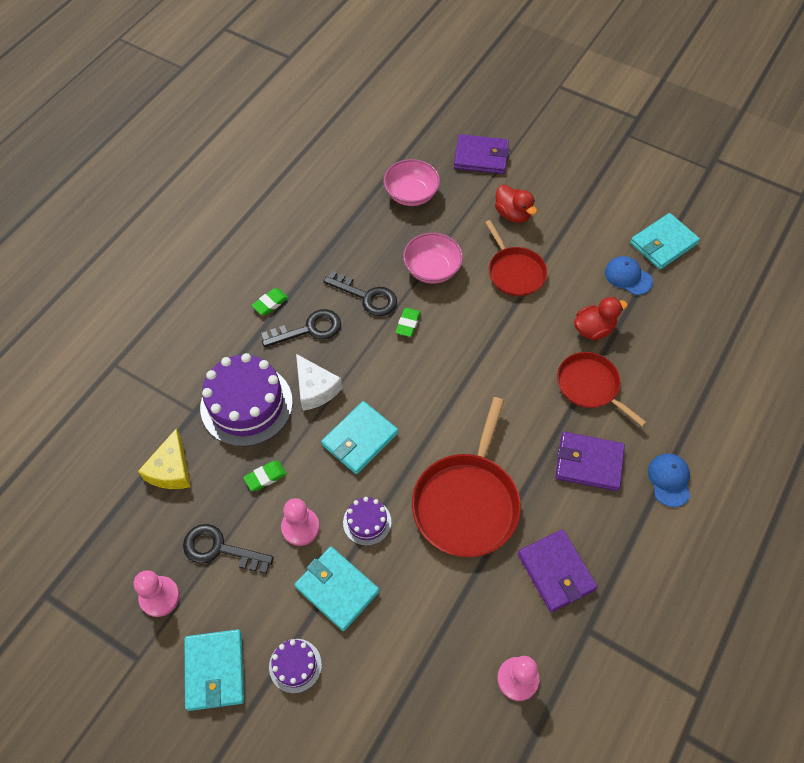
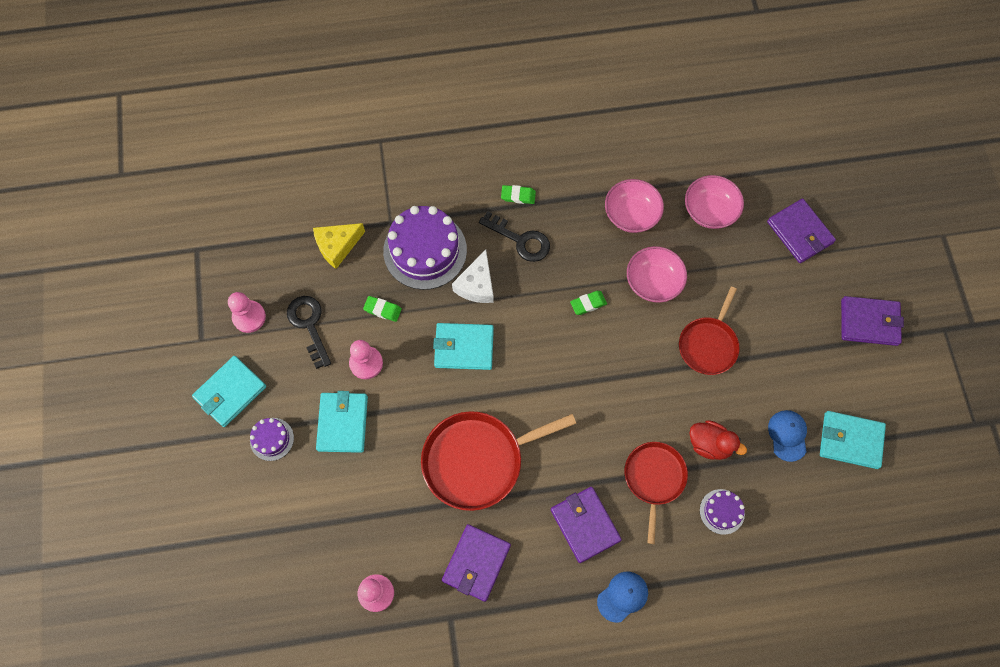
camera: 50 degrees right, 10 degrees up
(364, 242) = (631, 214): none -> pink bowl
(367, 297) = (585, 256): black key -> none
(367, 522) = (406, 403): purple cake -> purple cake (722, 511)
(513, 214) = (764, 301): red duck -> none
(585, 169) = (869, 322): none -> purple wallet

